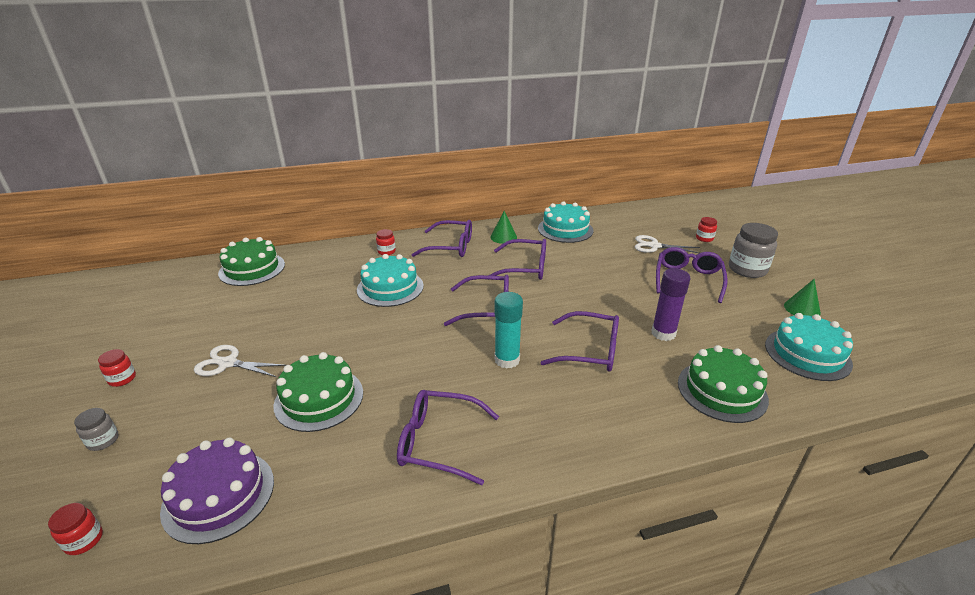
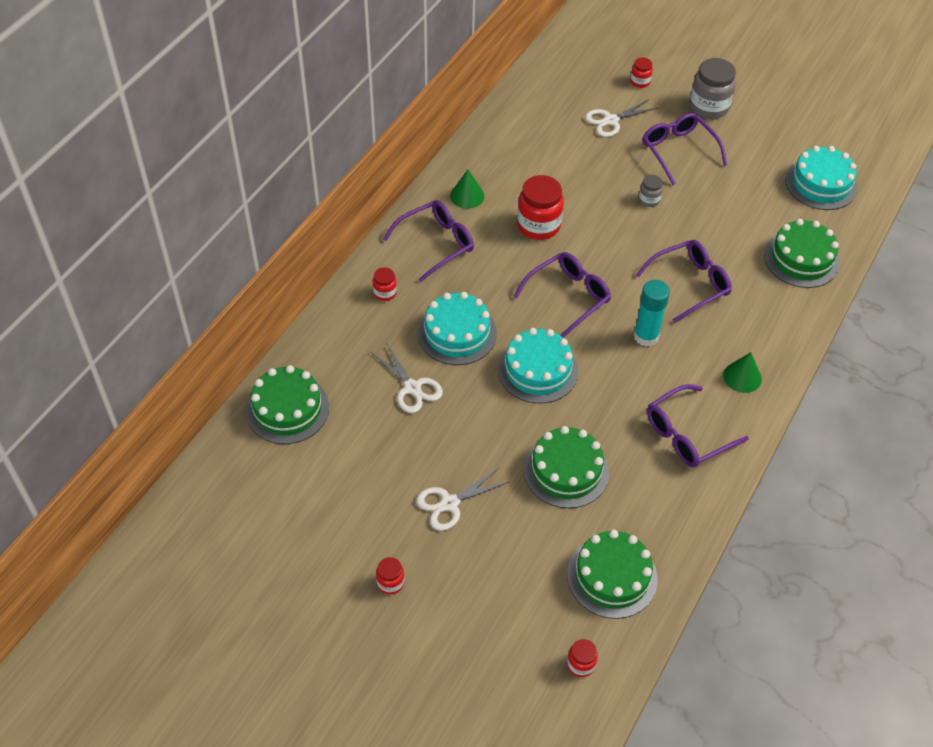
camera: 45 degrees left, 20 degrees up
(103, 441) = (472, 622): grey jar -> grey jar (649, 200)
(219, 495) = (612, 577): purple cake -> green cake
(321, 296) = (412, 388): none -> white scissors
(525, 268) = (538, 225): purple glasses -> red jar
(565, 229) = (510, 146): turquoise cake -> turquoise cake (537, 370)
(663, 333) = (719, 229): purple glue stick -> none
(802, 309) = (782, 133): green cone -> green cone (742, 377)

